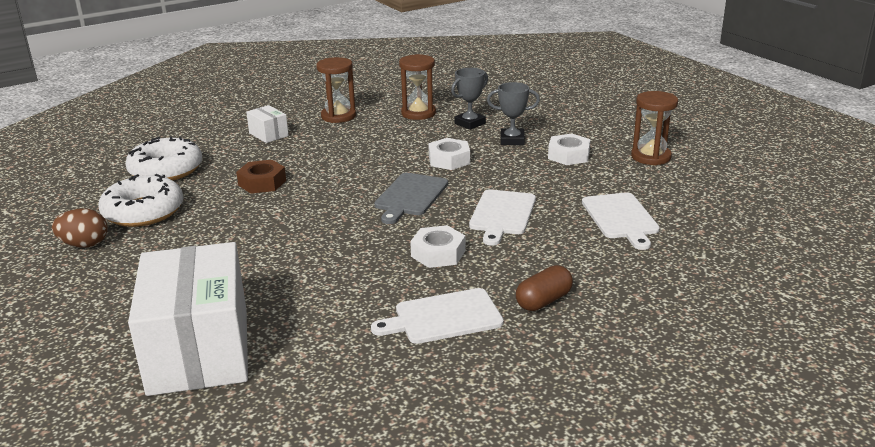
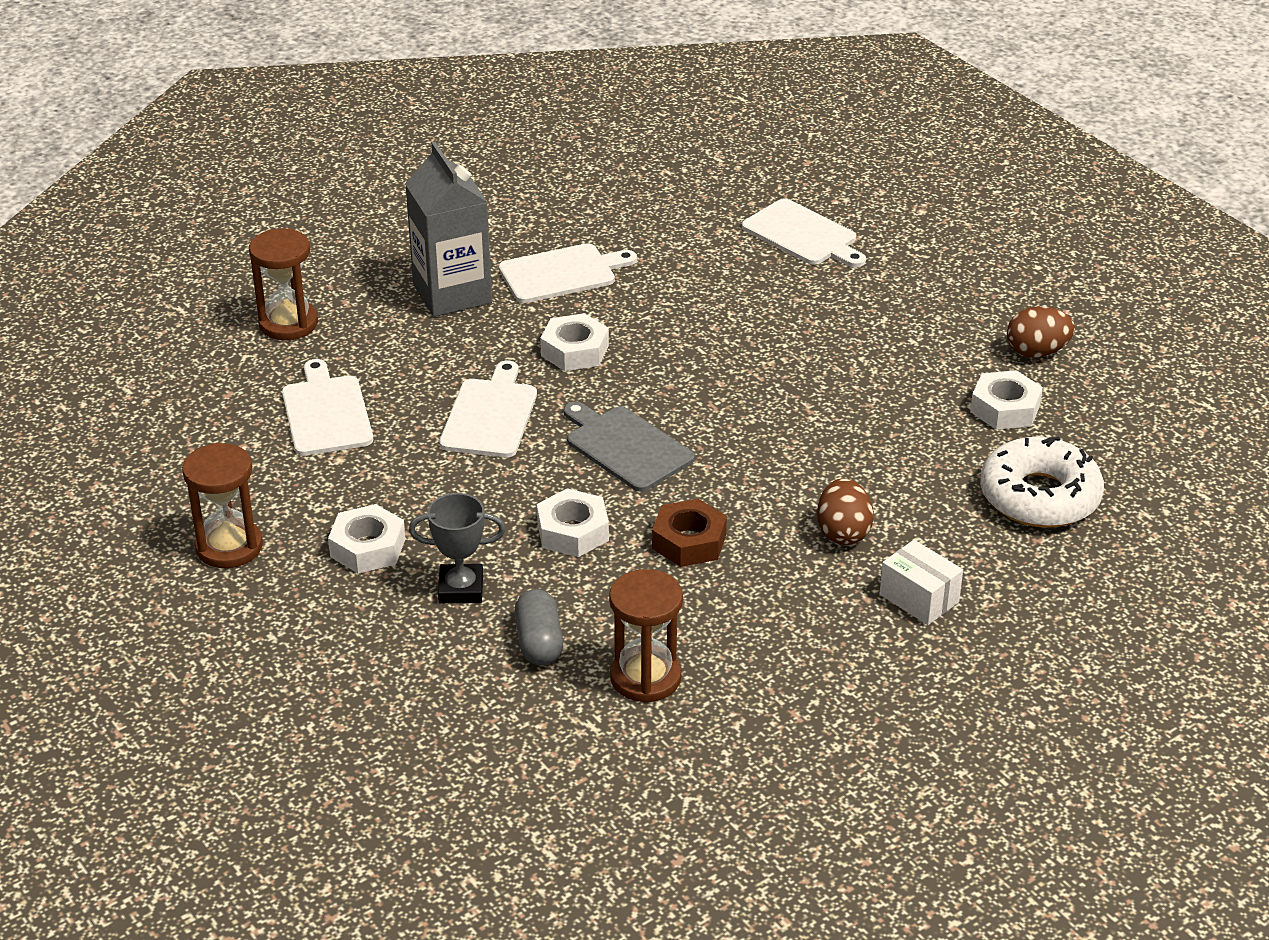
camera: 175 degrees right, 10 degrees up
(143, 211) = (1005, 409): white donut -> white nut
(199, 350) = (803, 235): white box -> white cutting board
(262, 183) = (863, 470): brown nut -> brown nut (689, 541)
(292, 157) = (843, 532): none -> brown egg
(338, 116) = (807, 663): brown hourglass -> brown hourglass (288, 323)
(410, 196) = (626, 447): grey cutting board -> grey cutting board turned 60 degrees counterclockwise
(470, 123) = (539, 642): grey trophy -> grey capsule
(543, 301) = (452, 294): brown capsule -> grey carton

